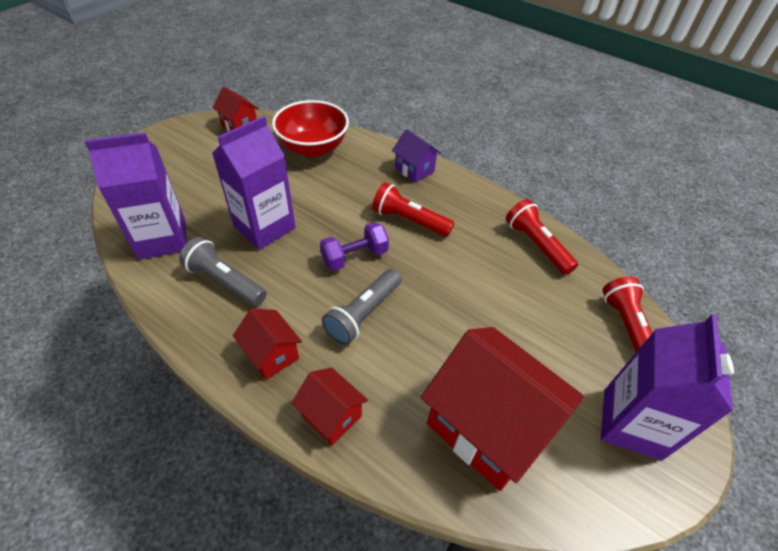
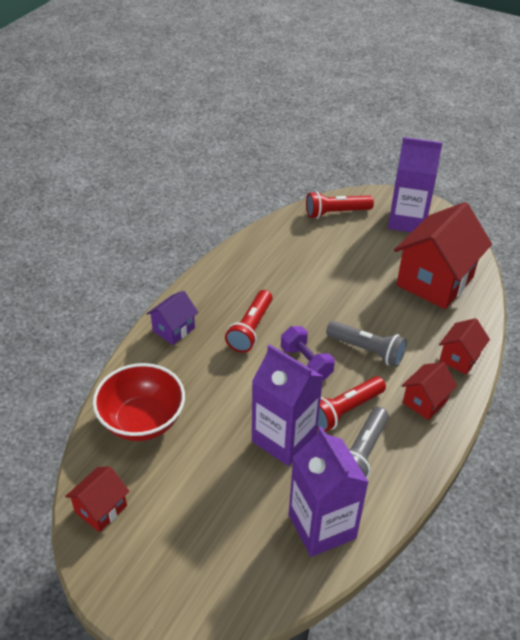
camera: 95 degrees left, 5 degrees down
(536, 245) = (263, 250): red flashlight -> red flashlight (345, 410)

